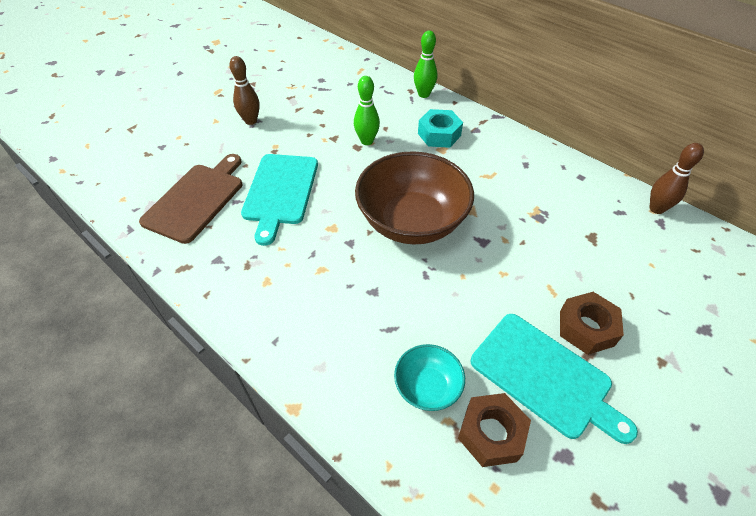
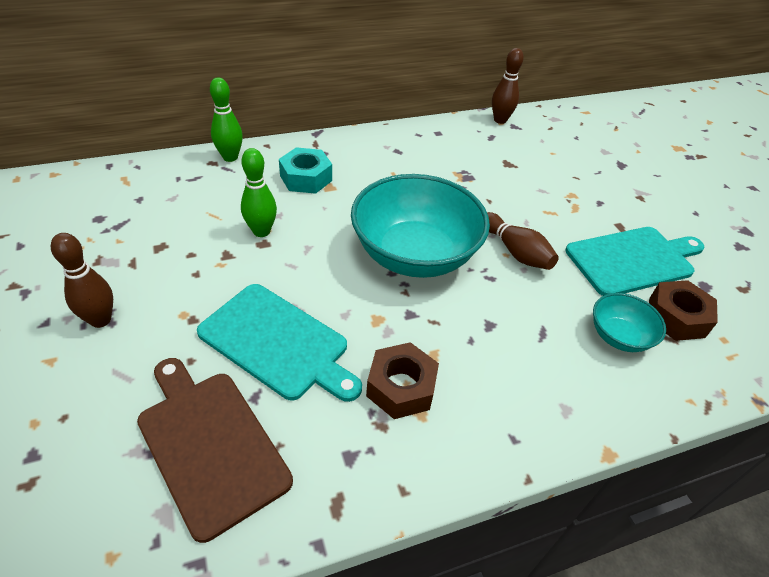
camera: 65 degrees left, 5 degrees down
(411, 221) = (414, 254): brown bowl -> turquoise bowl
(472, 281) = (515, 252): none -> brown bowling pin
(586, 328) = (596, 215): brown nut -> brown nut (401, 387)

